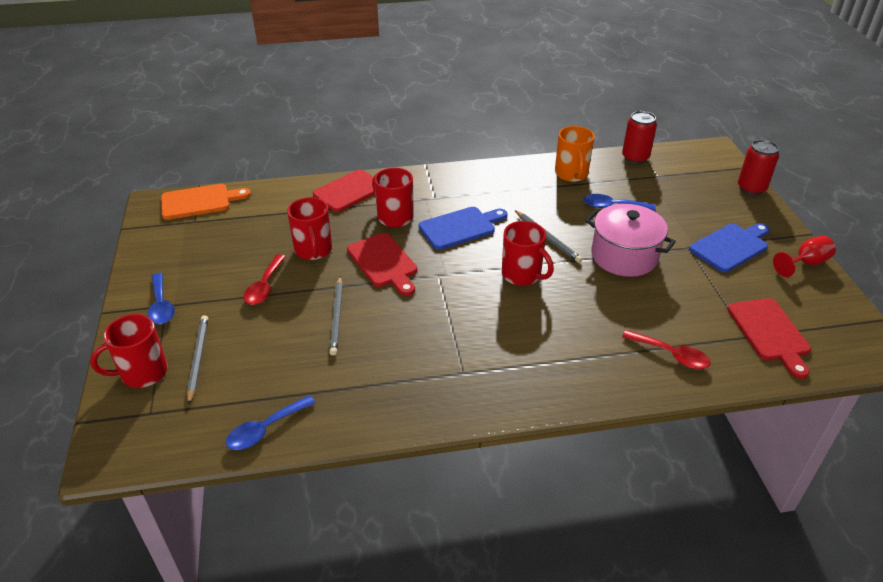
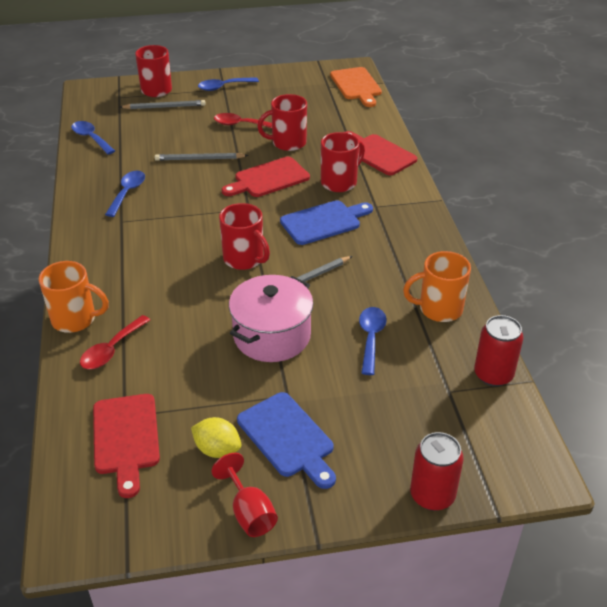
camera: 90 degrees right, 0 degrees up
(404, 374) = (127, 193): none -> blue spoon
(460, 227) = (323, 222): blue cutting board -> blue cutting board turned 90 degrees counterclockwise
(522, 275) = (244, 259): red mug -> red mug turned 90 degrees counterclockwise
(636, 388) = (75, 319): none -> orange mug
(758, 281) = (217, 449): none -> yellow lemon
(770, 333) = (126, 438): red cutting board -> red cutting board turned 90 degrees counterclockwise

